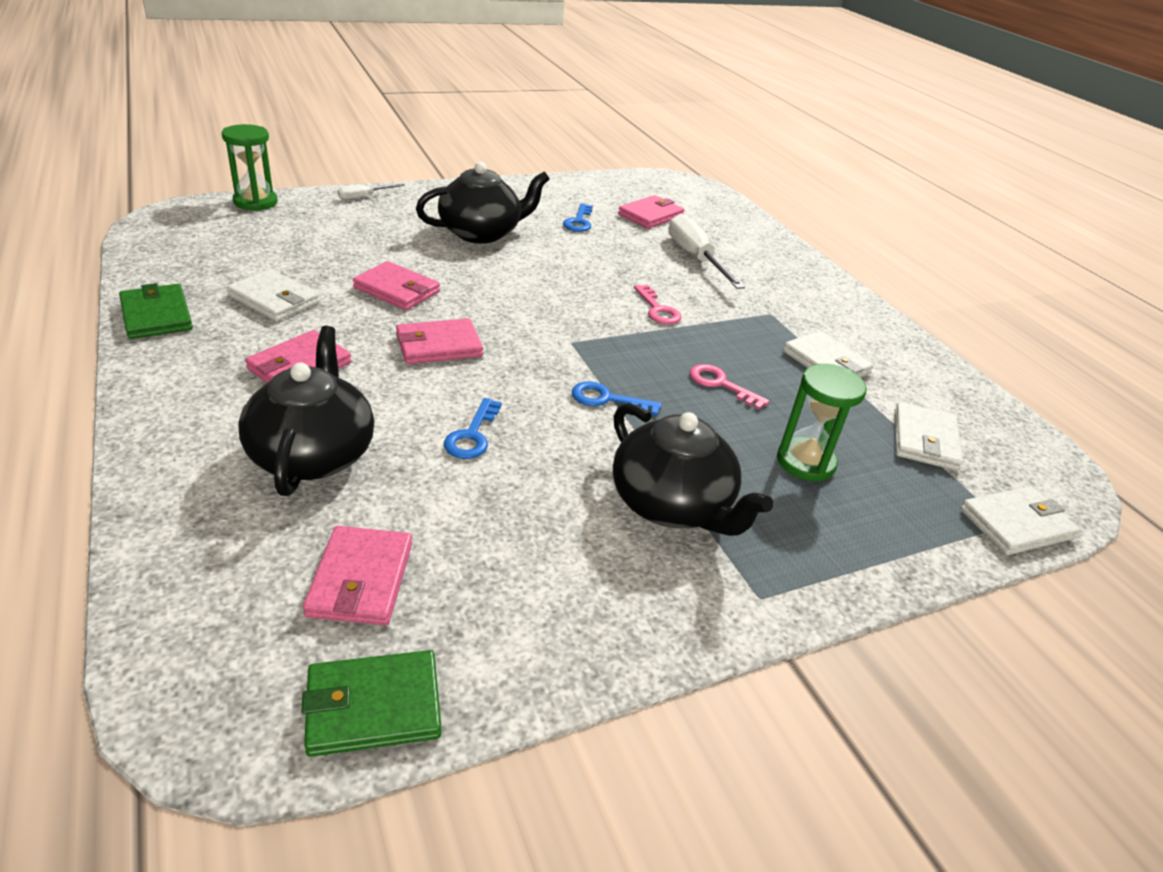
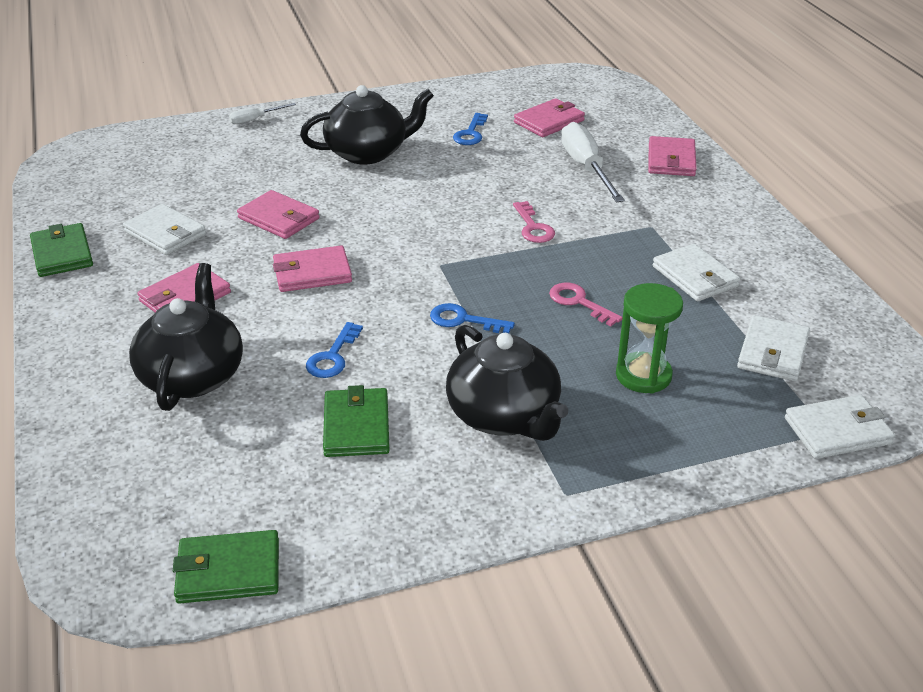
camera: 10 degrees right, 0 degrees up
(255, 202) = (151, 132): green hourglass -> none
(361, 579) = (226, 478): pink wallet -> pink wallet (671, 160)
(510, 515) = (356, 426): none -> green wallet

